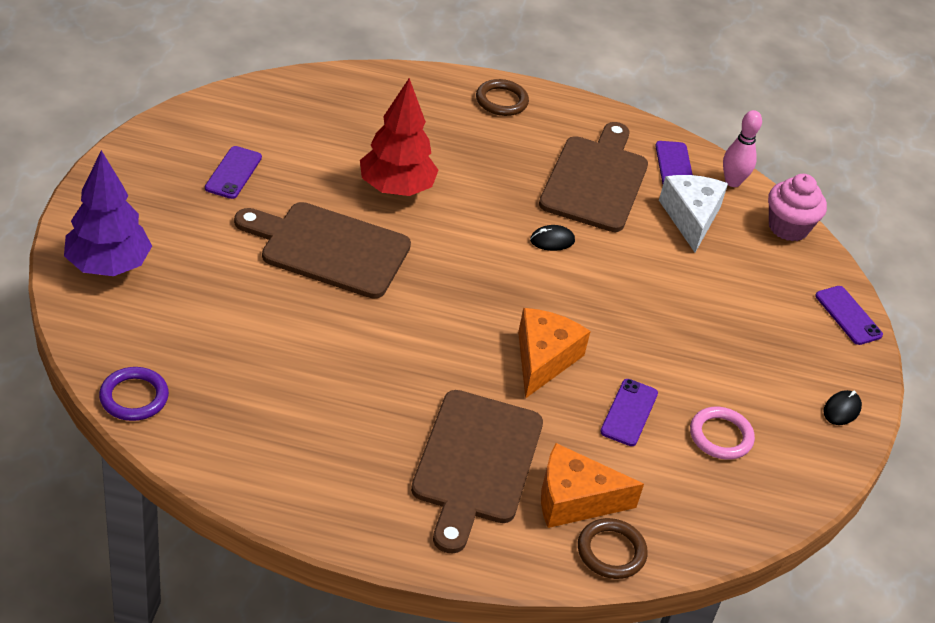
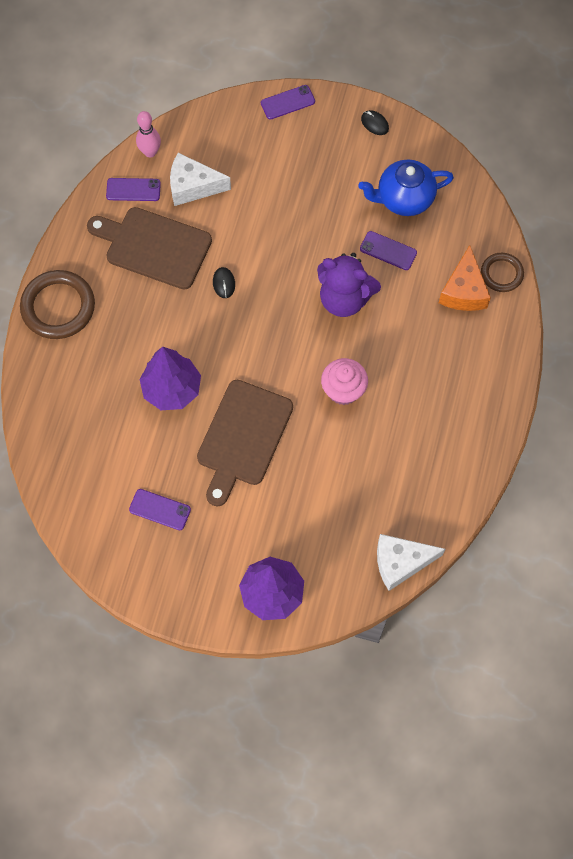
camera: 80 degrees left, 25 degrees up
(134, 397) = (401, 562): purple ring -> white cheese
(396, 188) = (172, 389): red tree -> purple tree
(476, 463) = (439, 346): brown cutting board -> none
(501, 101) = (58, 307): brown ring -> brown ring, size x1.71
(543, 359) = (344, 299): orange cheese -> purple teddy bear
(720, 436) = (403, 199): pink ring -> blue teapot
(788, 227) = (199, 123): pink cupcake -> pink cupcake (343, 390)

